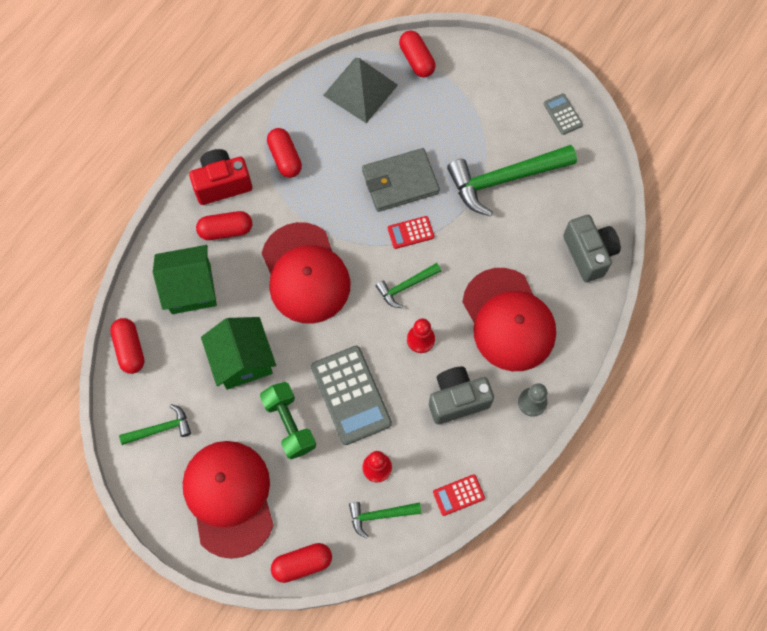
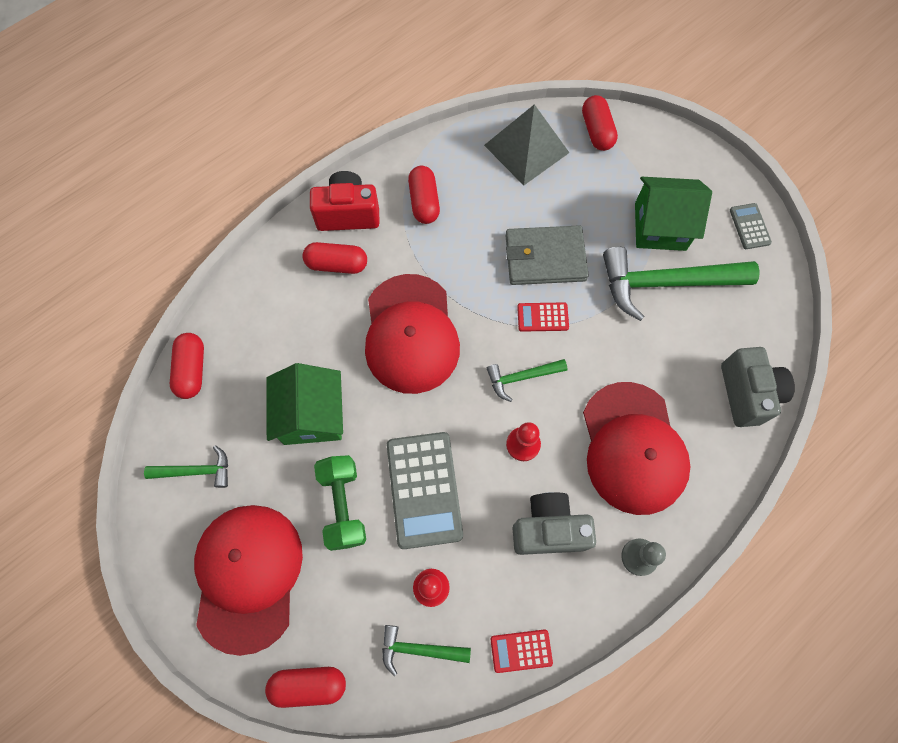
camera: 15 degrees right, 0 degrees up
(191, 288) = (279, 319): green house -> green house (660, 226)

